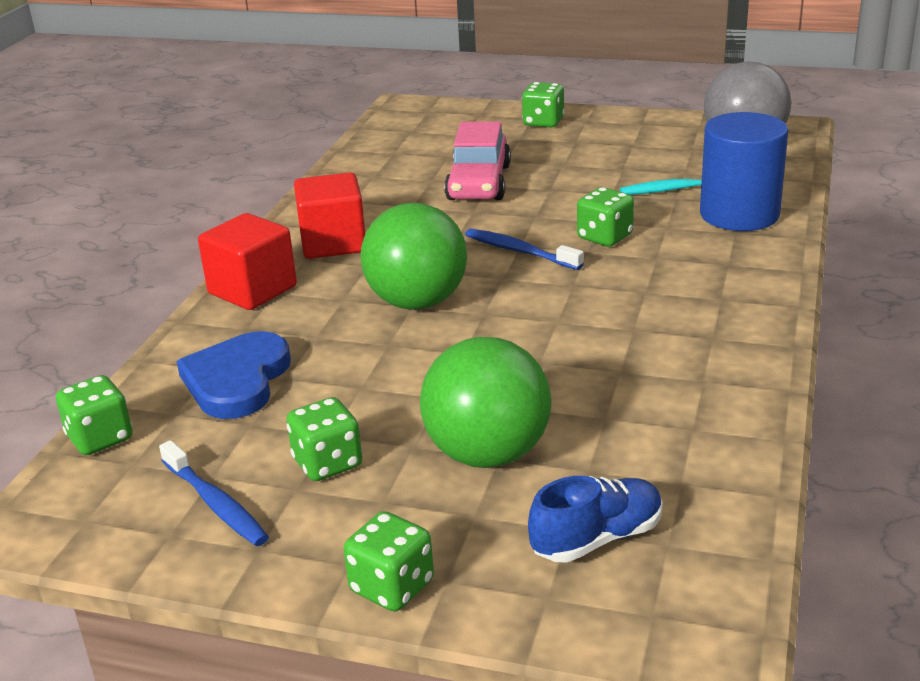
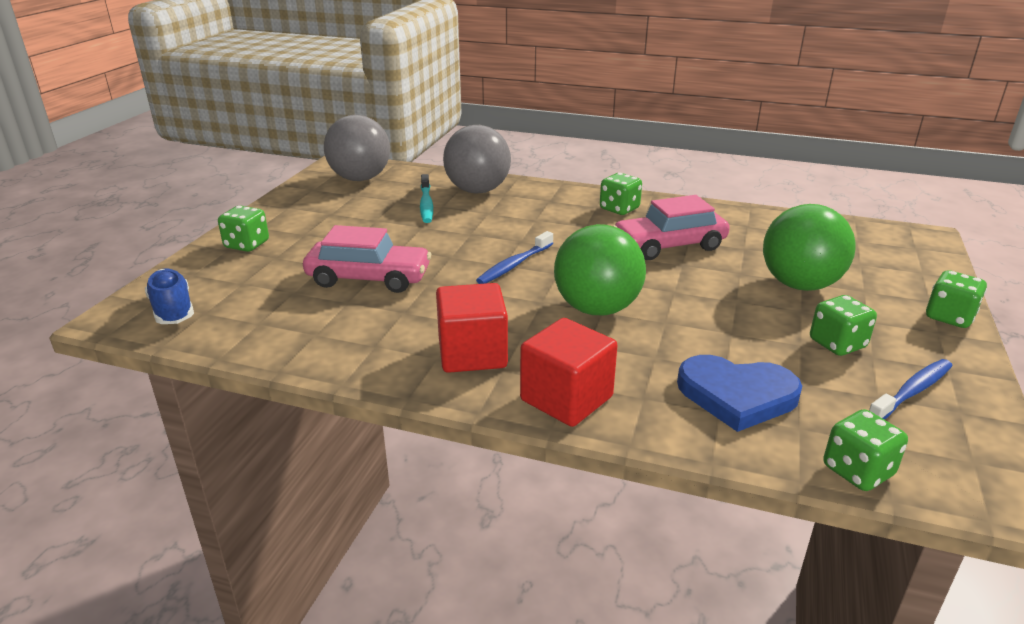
camera: 90 degrees left, 0 degrees up
(597, 353) = (669, 246): none -> pink car
(597, 538) = (865, 257): blue shoe -> blue shoe (173, 310)
(604, 237) = (499, 233): green dice -> green dice (619, 209)
(739, 214) = (477, 191): blue cylinder -> grey ball

